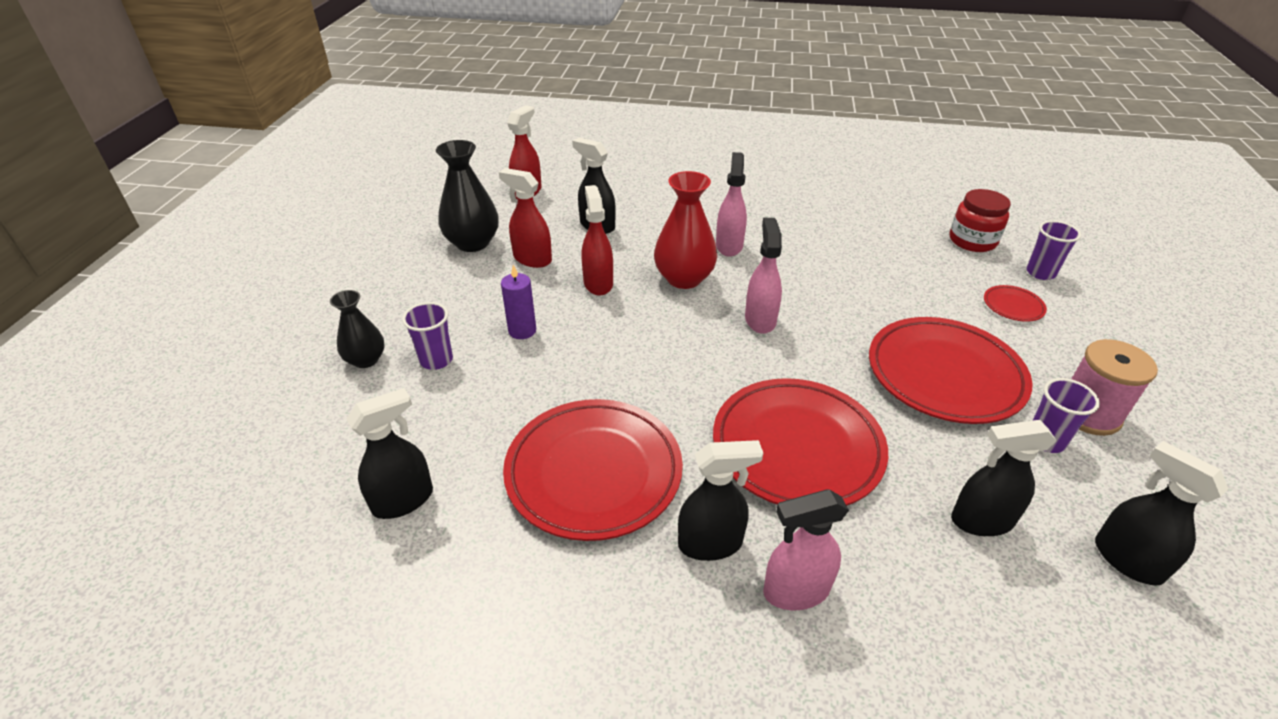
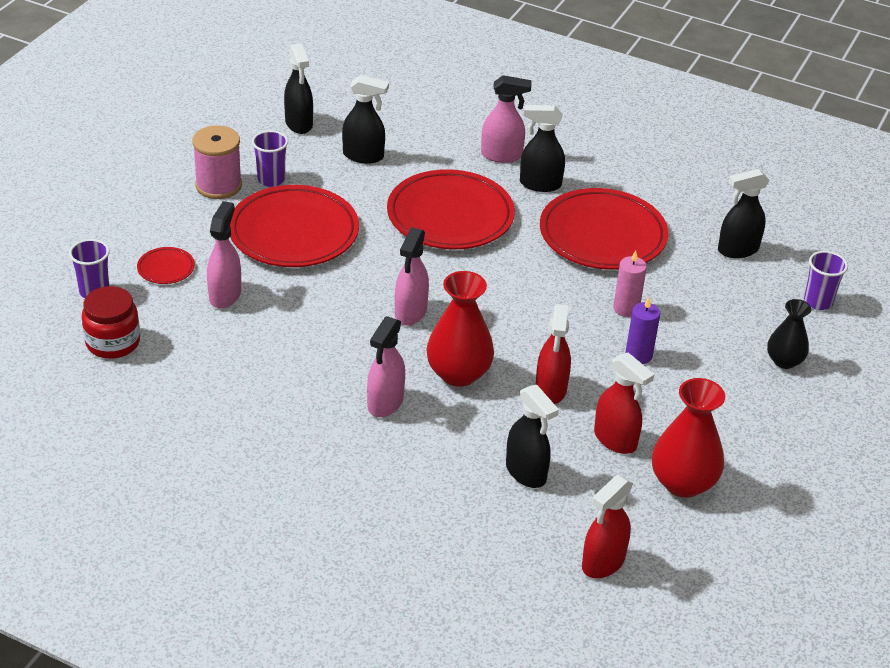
camera: 165 degrees left, 0 degrees up
(436, 360) = (719, 345): purple cup -> purple cup (818, 302)
(472, 243) = (683, 483): black vase -> red vase
(543, 377) = (626, 308): none -> pink candle
(935, 295) = (225, 295): none -> pink spray bottle

